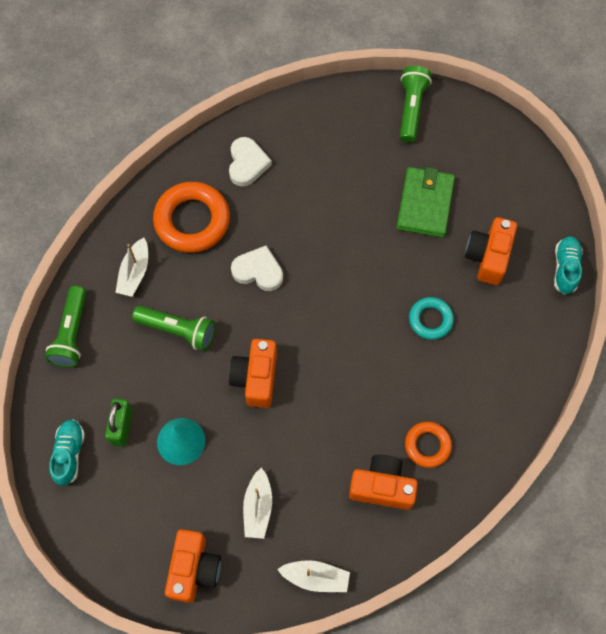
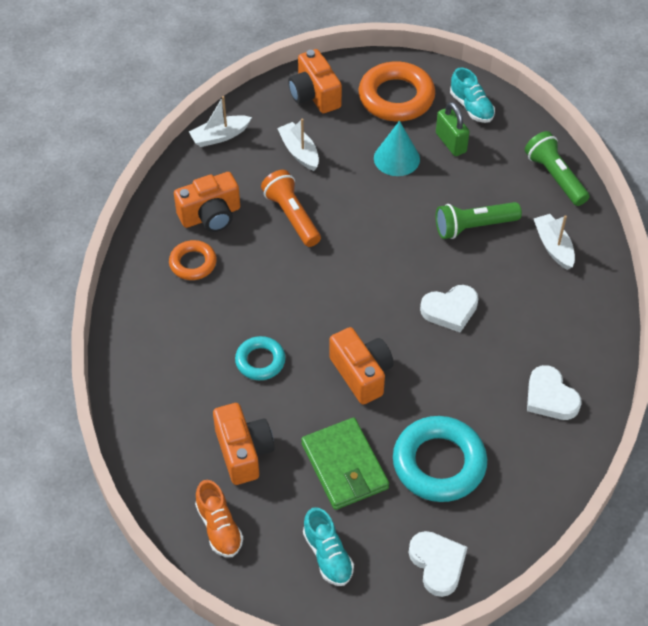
camera: 145 degrees right, 15 degrees down
(192, 220) = (549, 316): orange ring -> orange ring (396, 97)
(256, 378) = (377, 230): orange camera -> orange camera (361, 374)
(314, 439) = (292, 216): none -> orange flashlight
(360, 167) = (439, 463): none -> turquoise ring
(411, 109) = (437, 564): green flashlight -> white heart
(537, 215) = (219, 527): none -> orange shoe
(565, 268) = (157, 488): turquoise shoe -> turquoise shoe (328, 555)

